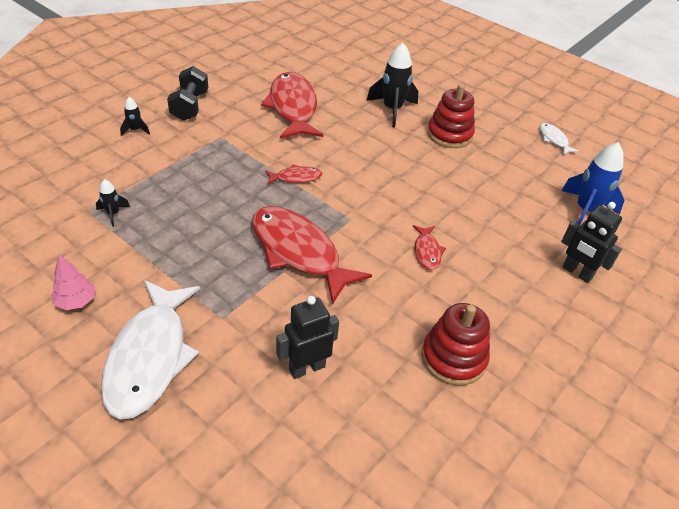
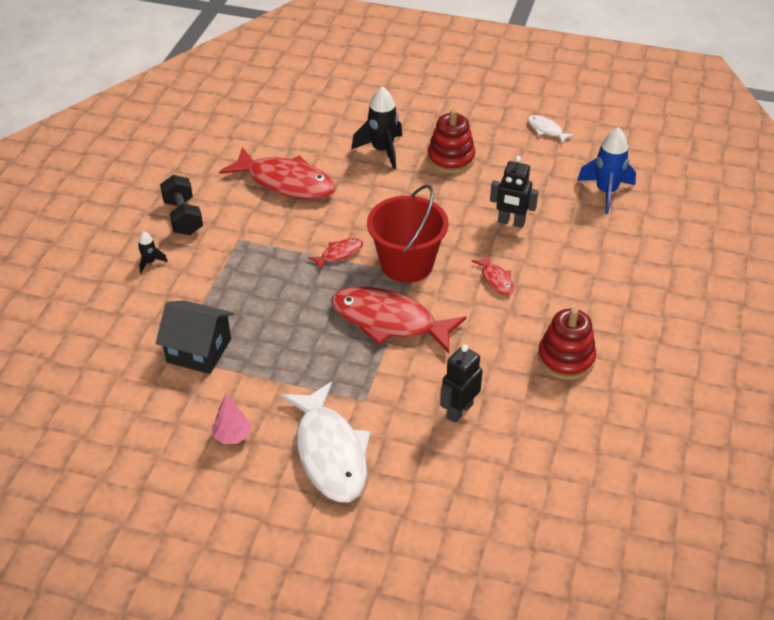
camera: 20 degrees left, 0 degrees up
(113, 214) = (199, 350): black rocket -> black house
(293, 107) = (286, 182): red fish -> red fish turned 150 degrees clockwise
(350, 207) = (406, 264): none -> red bucket
(576, 273) = (624, 252): black robot -> black robot (511, 222)

